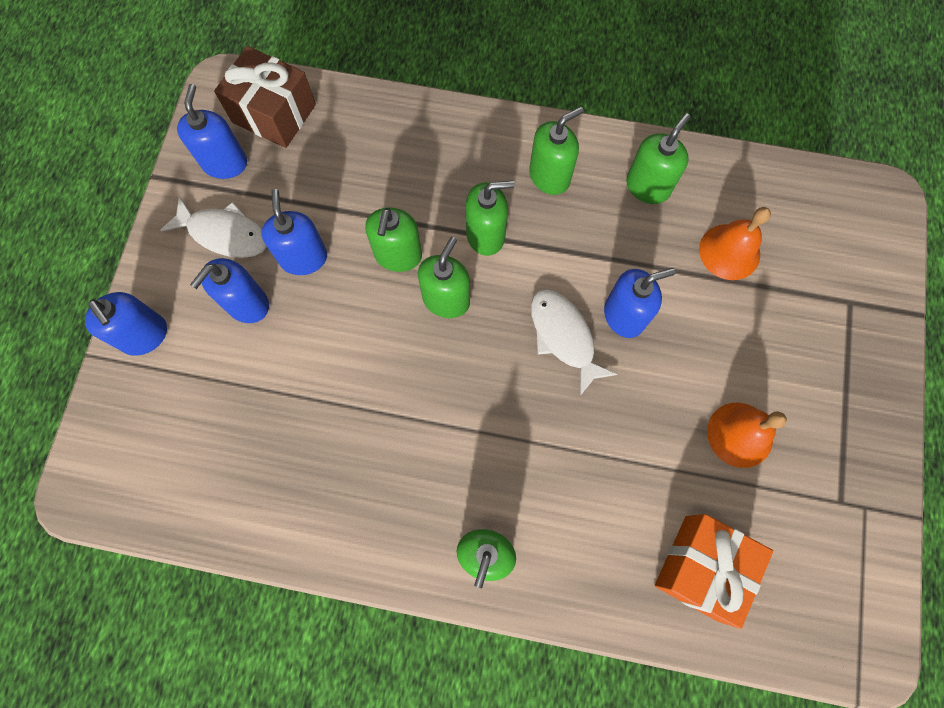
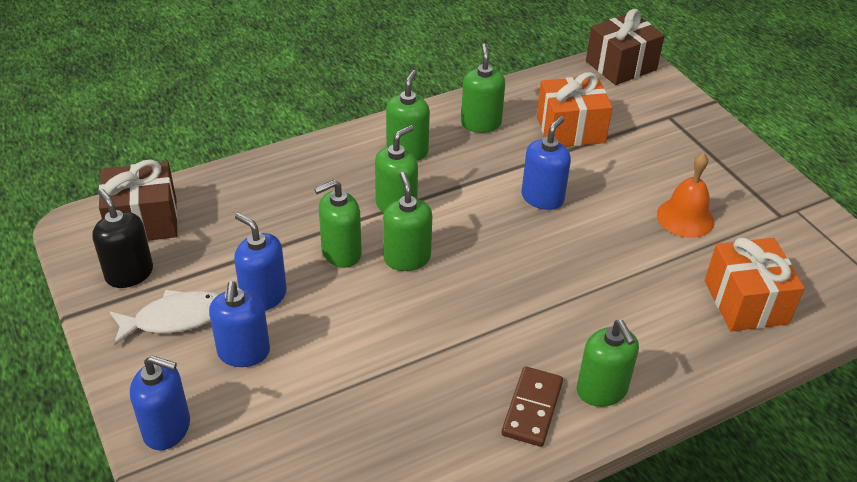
camera: 40 degrees left, 30 degrees down
(225, 163) = (129, 273): blue soap dispenser -> black soap dispenser
(398, 255) = (341, 253): green soap dispenser -> green soap dispenser turned 90 degrees clockwise
(413, 525) = (532, 408): none -> brown domino
(563, 336) = (515, 232): white fish -> none
(729, 251) = (570, 129): orange bell -> orange gift
(865, 201) = (621, 65): none -> brown gift

